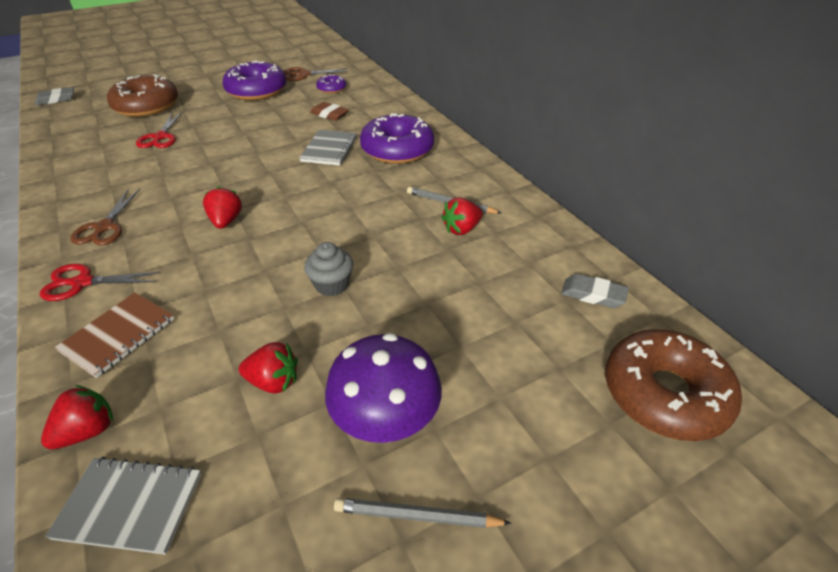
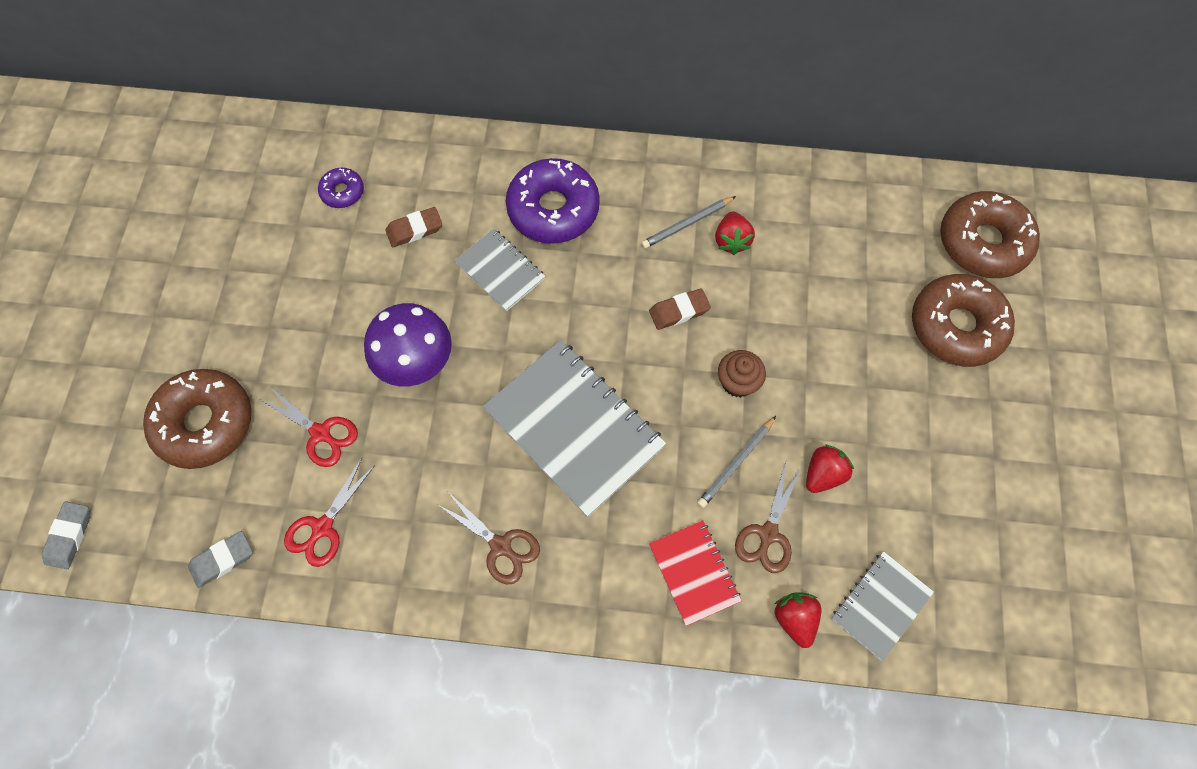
camera: 55 degrees left, 25 degrees up
(82, 283) = (592, 588): red scissors -> red scissors (322, 528)
(118, 335) = (694, 573): brown notebook -> red notebook
(226, 221) = (574, 428): red strawberry -> grey notebook
(257, 91) = (271, 276): purple donut -> none
(304, 74) = (268, 200): brown scissors -> brown scissors (768, 534)
(331, 284) = (738, 382): grey cupcake -> brown cupcake
(370, 229) = (679, 311): none -> brown eraser
(386, 423) = (906, 419): purple mushroom -> purple mushroom (416, 363)
(417, 516) = (984, 440): grey pencil -> grey pencil (736, 463)
(539, 417) = (956, 326): none -> brown donut
(593, 294) = (873, 209): grey eraser -> grey eraser (222, 560)

